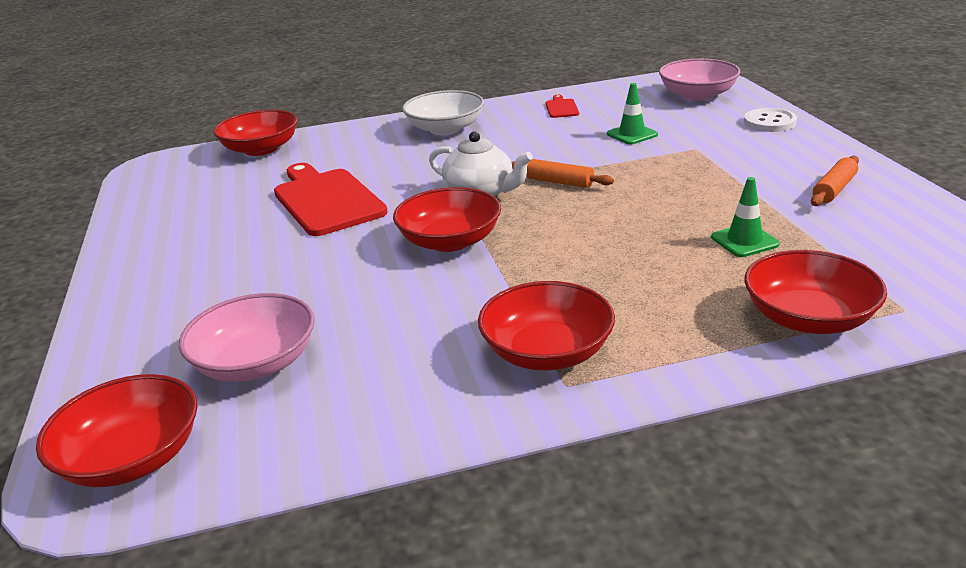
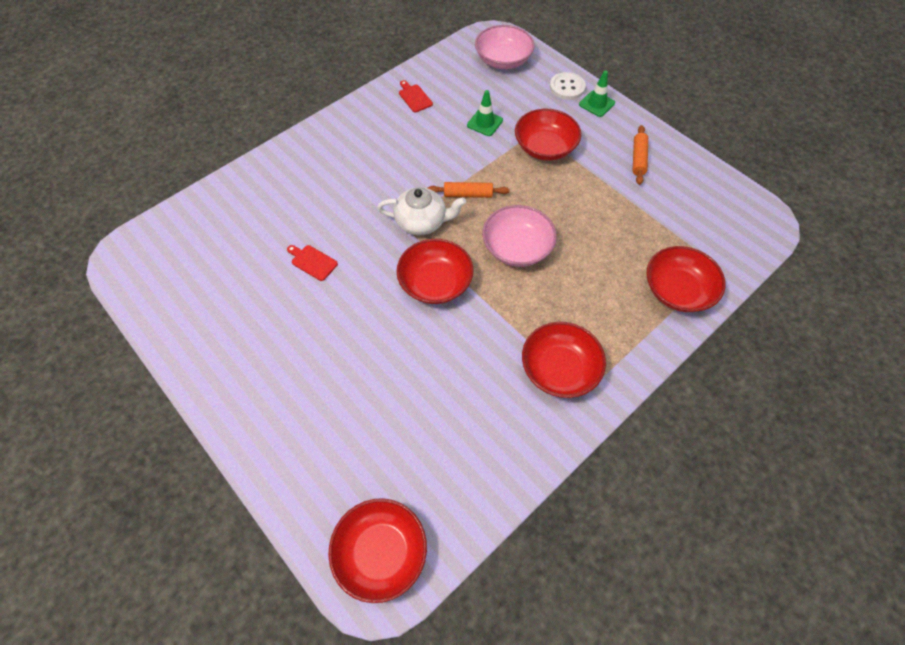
camera: 30 degrees left, 30 degrees up
(256, 363) = (393, 445): pink bowl -> pink bowl (517, 247)
(261, 149) = (205, 210): red bowl -> red bowl (545, 147)
(326, 200) = (312, 262): red cutting board -> red cutting board, size x0.43
(445, 129) = (342, 146): white bowl -> none
(744, 241) = (613, 228): green traffic cone -> green traffic cone (596, 104)

